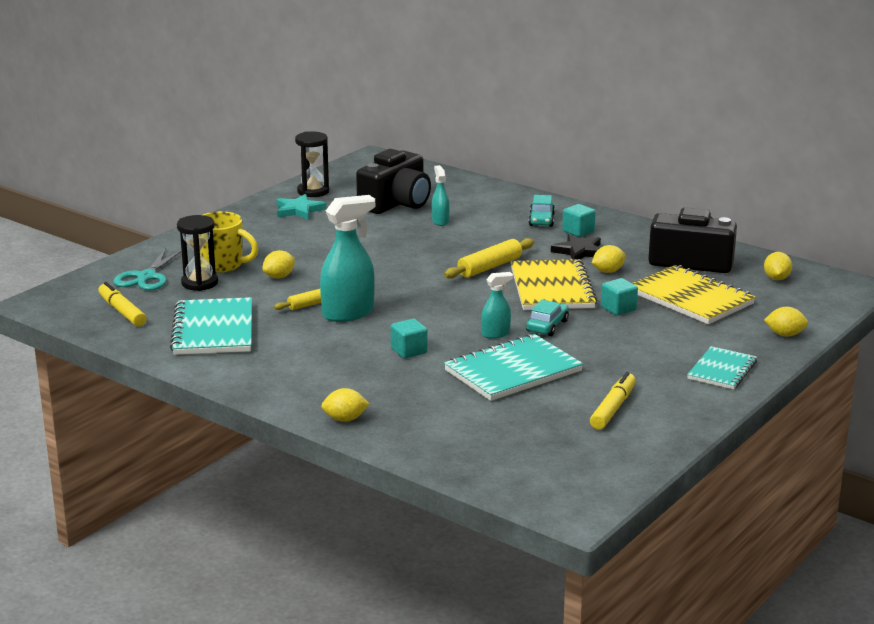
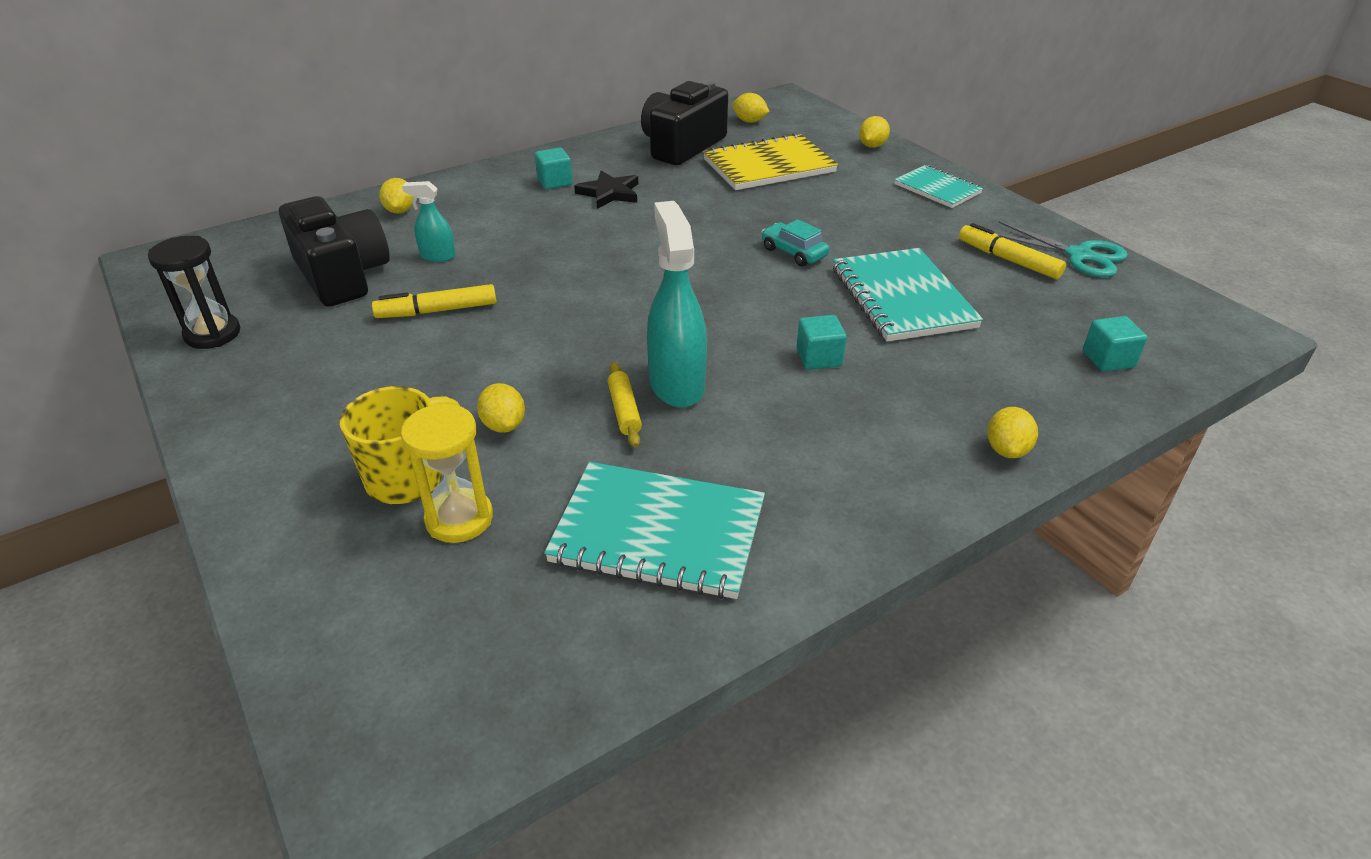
camera: 70 degrees left, 15 degrees up
(122, 311) = (508, 647): yellow marker -> yellow marker (437, 311)
(146, 277) = (377, 587): turquoise scissors -> turquoise scissors (1079, 255)
(199, 283) = (459, 519): black hourglass -> yellow hourglass
(299, 210) = (269, 360): turquoise star -> none
(490, 267) = (608, 253): yellow rolling pin -> none
(496, 334) = (798, 288): turquoise spray bottle -> none
(541, 220) = (502, 194): turquoise car -> none
(552, 288) = (696, 229): yellow notebook -> none
(608, 271) = (674, 190): yellow lemon -> yellow lemon (400, 211)
(618, 308) = (772, 205): turquoise cube -> turquoise cube (1108, 359)

